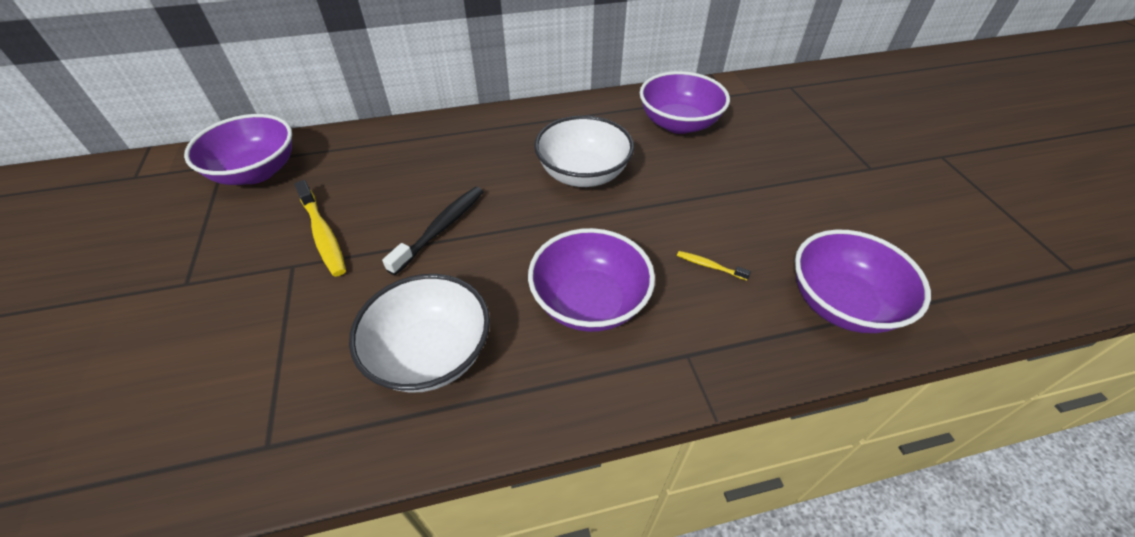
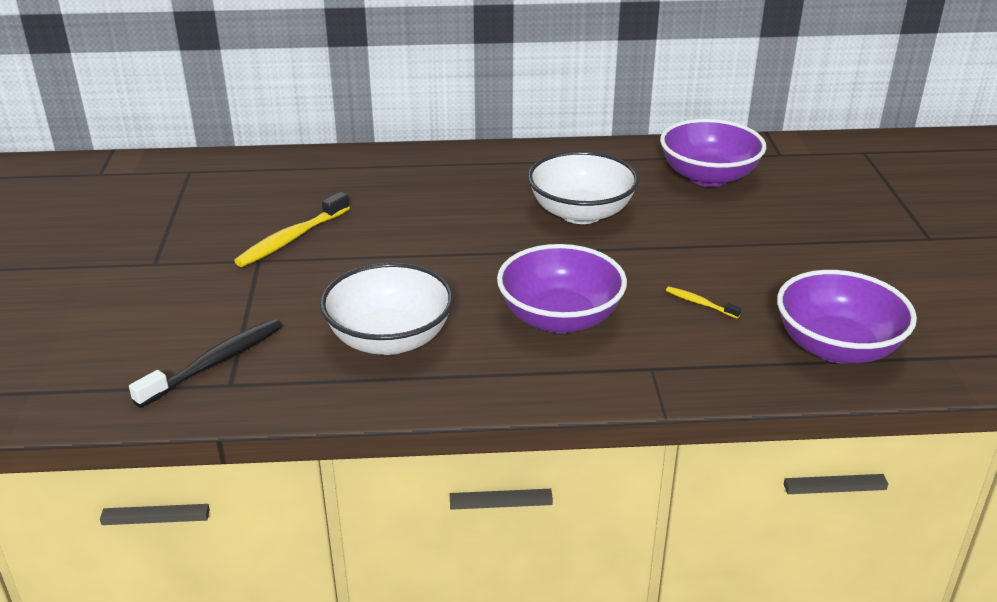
camera: 10 degrees right, 15 degrees down
(256, 172) = (224, 180): purple bowl -> none
(323, 235) = (291, 239): yellow toothbrush -> yellow toothbrush turned 60 degrees clockwise
(441, 228) = (415, 245): black toothbrush -> black toothbrush (215, 363)

